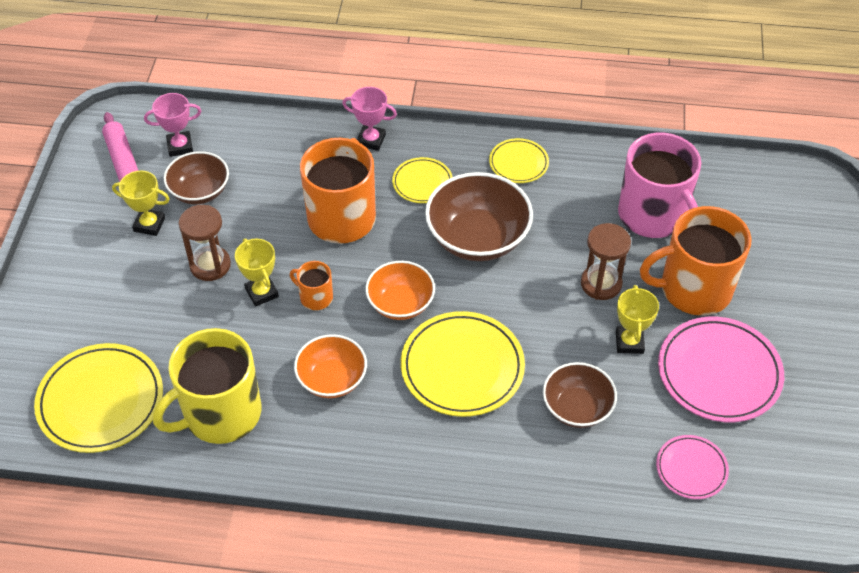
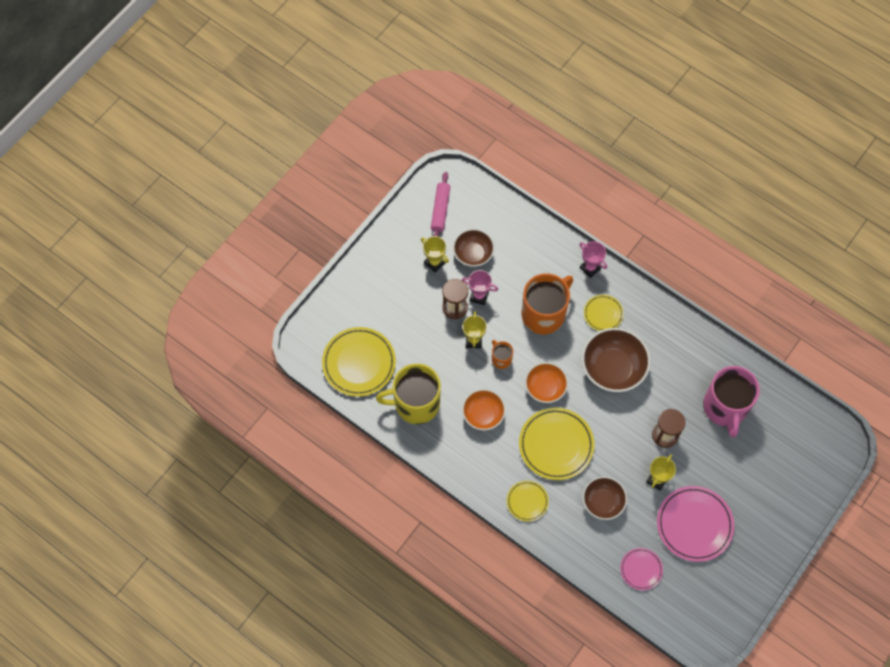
camera: 30 degrees right, 15 degrees up
(180, 146) = (477, 215): pink trophy -> pink trophy (479, 296)
(518, 163) = (668, 329): yellow plate -> yellow plate (527, 501)
(693, 289) = (715, 467): orange mug -> none

